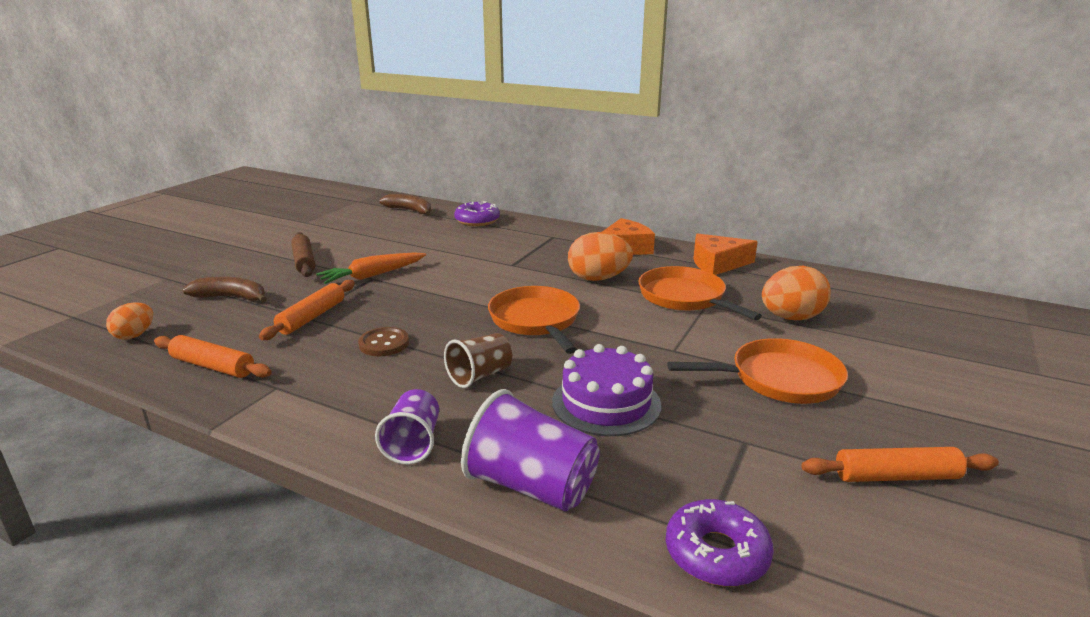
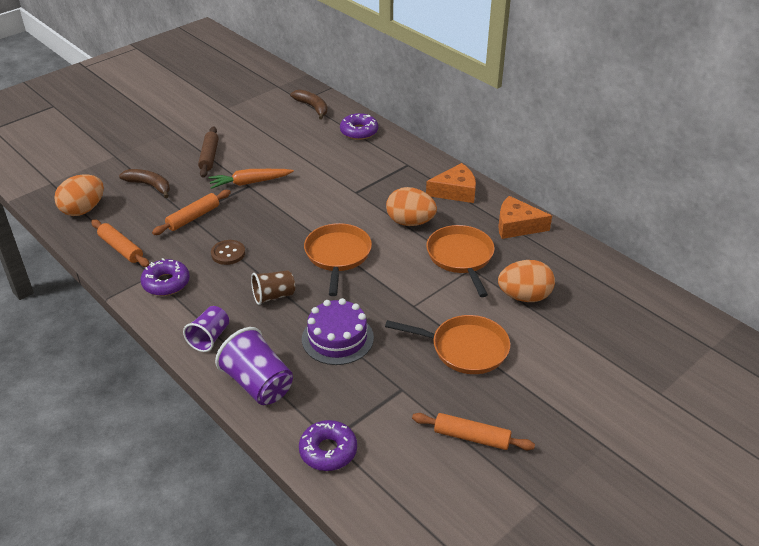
camera: 20 degrees right, 15 degrees up
(134, 335) = (83, 210): orange egg -> orange egg, size x1.68
(305, 392) = (166, 283): none -> purple donut

